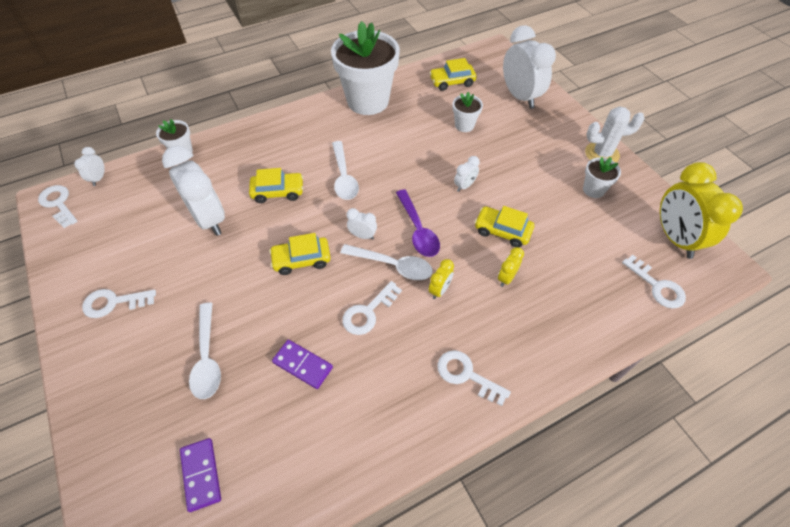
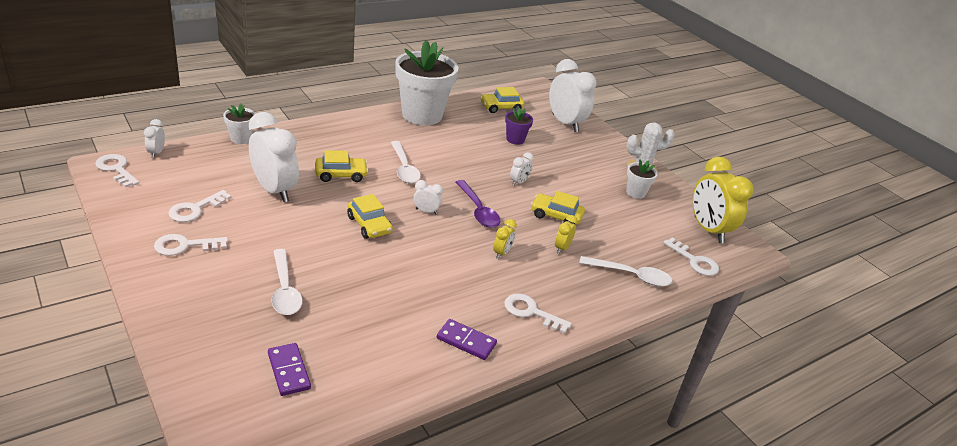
camera: 10 degrees left, 20 degrees down
(301, 260) = (369, 225): yellow car -> yellow car turned 105 degrees counterclockwise
(302, 365) = (378, 299): purple domino -> purple domino (466, 341)
(368, 312) = (437, 265): white key -> white key (195, 209)
(392, 265) = (456, 234): white spoon -> white spoon (630, 275)
(464, 125) = (515, 139): white flower pot -> purple flower pot

